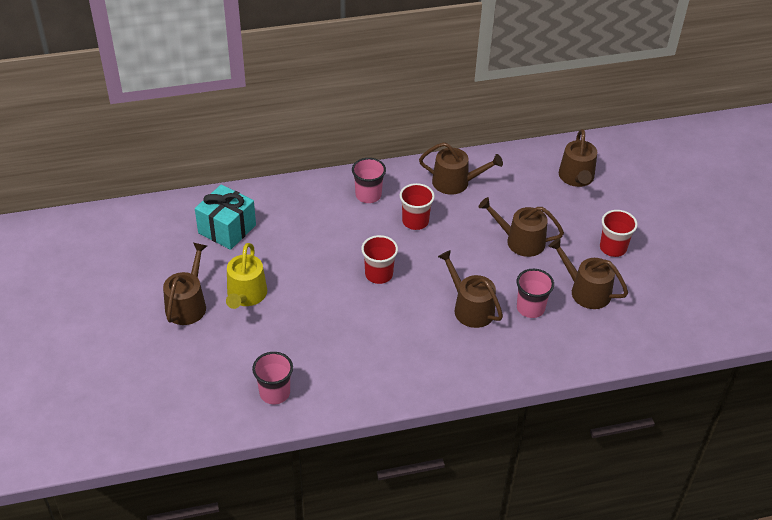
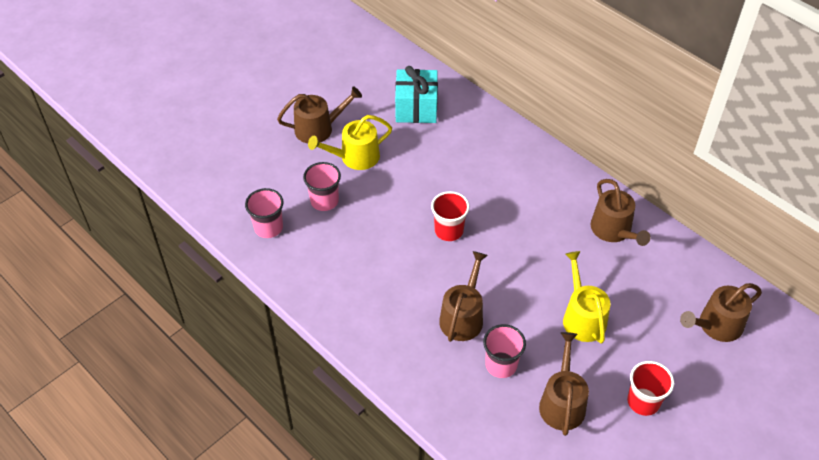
camera: 60 degrees right, 5 degrees up
(368, 195) = (537, 176): pink cup -> pink cup (324, 201)
(415, 221) = (535, 225): red cup -> none
(520, 241) = (582, 317): brown watering can -> yellow watering can

